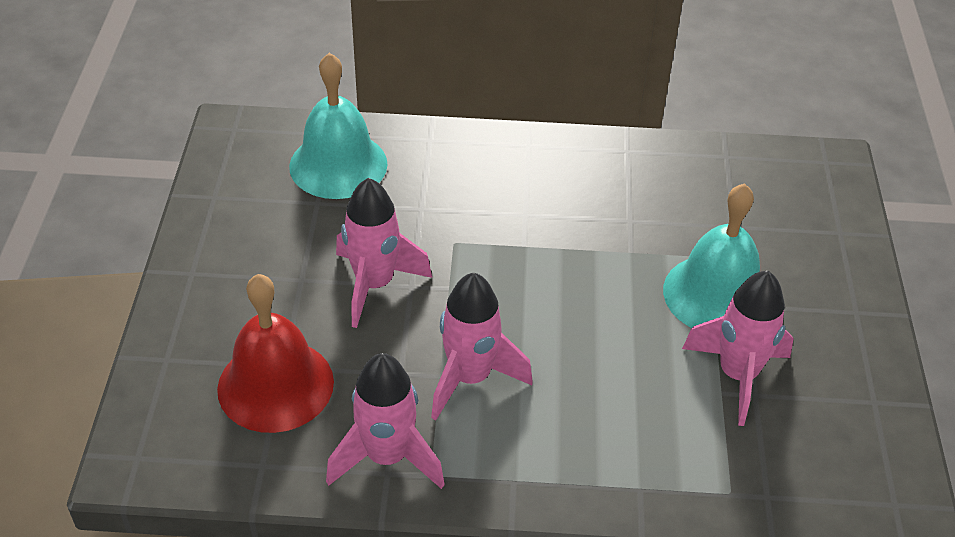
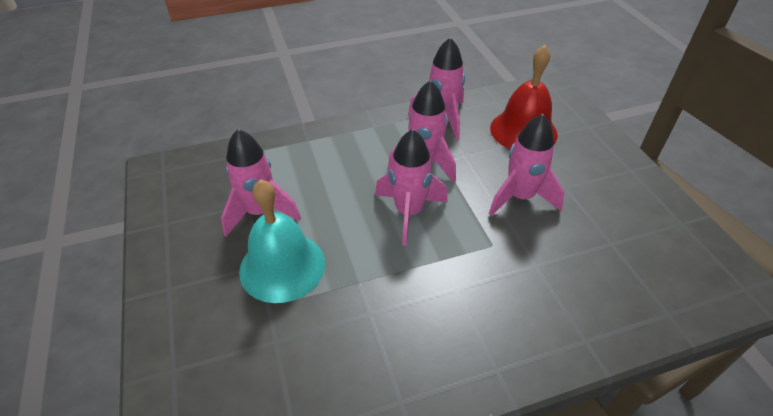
camera: 160 degrees right, 0 degrees up
(338, 165) = (632, 282): turquoise bell -> none
(533, 311) = (408, 212): none -> pink rocket

